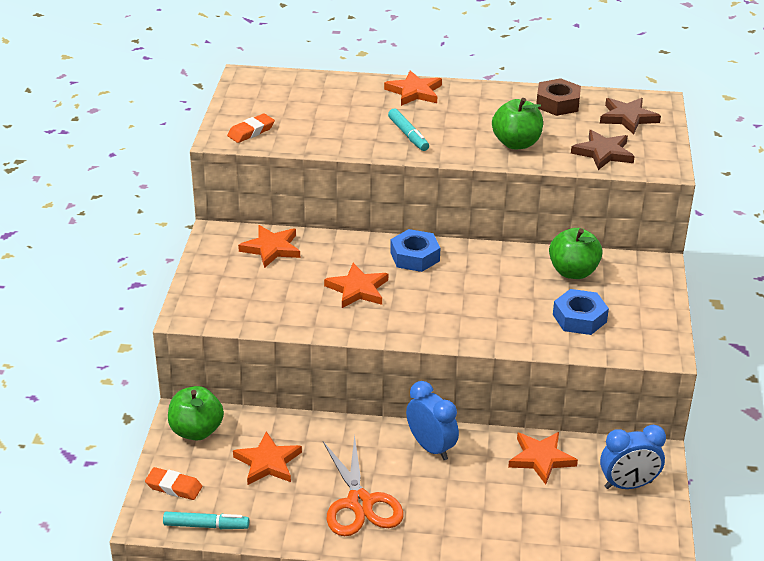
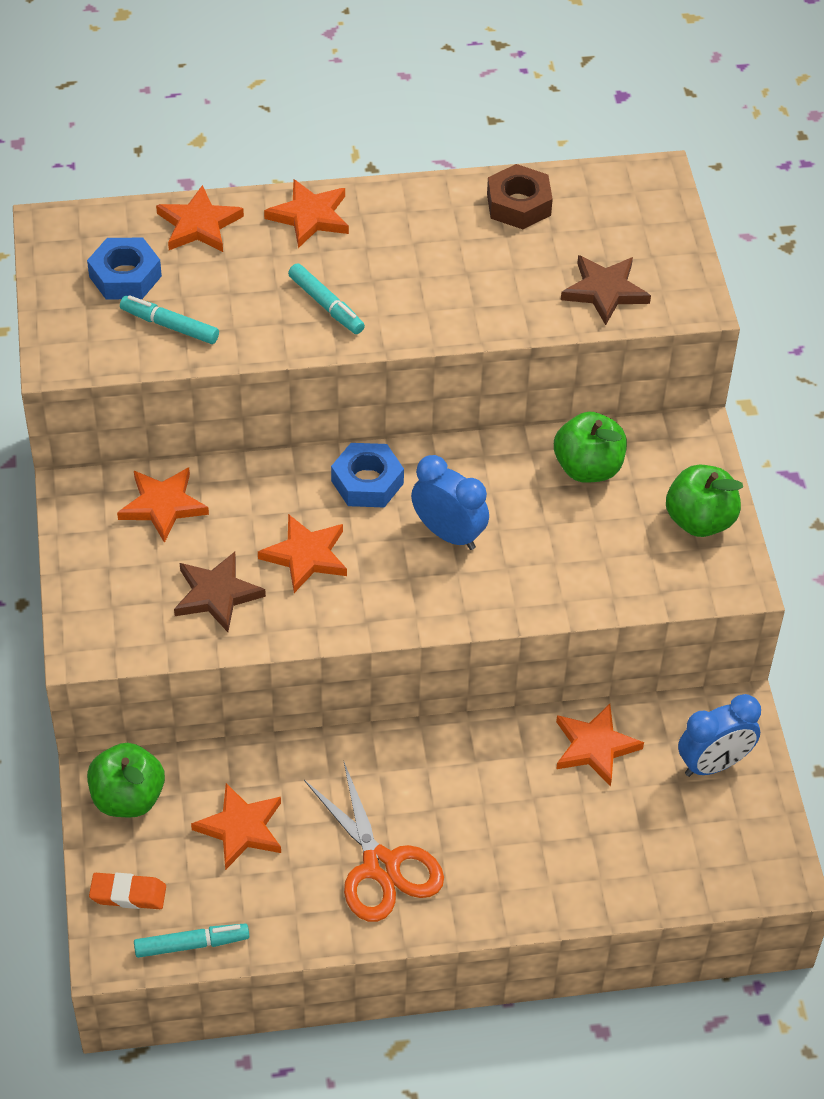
camera: 15 degrees left, 15 degrees up
(251, 132) = (98, 339): orange eraser -> none
(300, 131) = (170, 326): none -> turquoise marker
(340, 87) = (199, 225): none -> orange star
(431, 447) = (449, 759): blue clock -> blue clock (448, 534)
(516, 143) = (481, 294): green apple -> green apple (699, 521)
(579, 318) = (615, 548): blue nut -> blue nut (125, 276)
(628, 118) = (622, 216): brown star -> brown star (216, 594)

